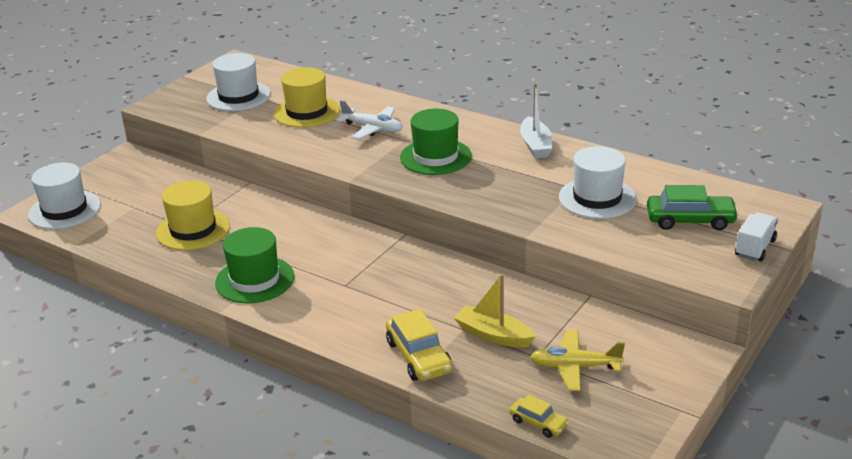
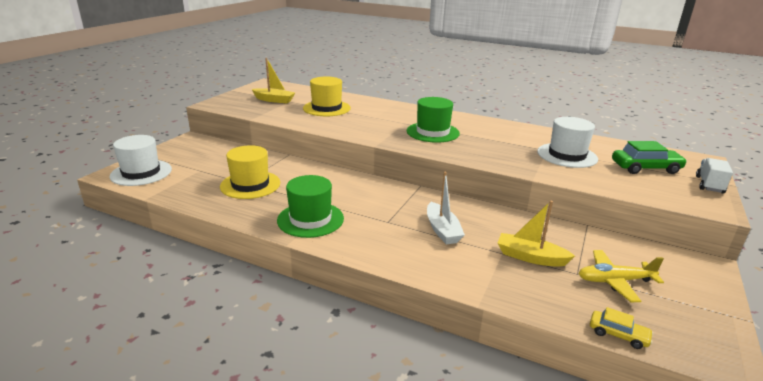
camera: 10 degrees left, 5 degrees down
(238, 96) = (274, 100): white hat -> yellow boat
(373, 129) = (378, 117): white plane -> none
(418, 357) = (476, 277): yellow car -> none
(535, 145) = (500, 126): white boat -> white boat (442, 230)

